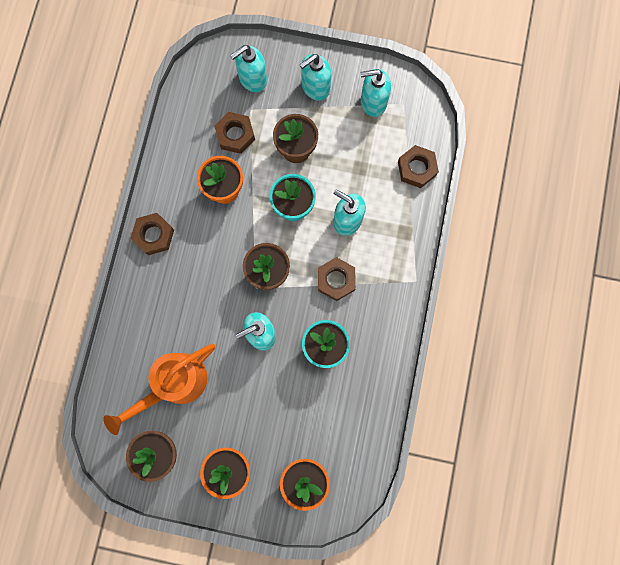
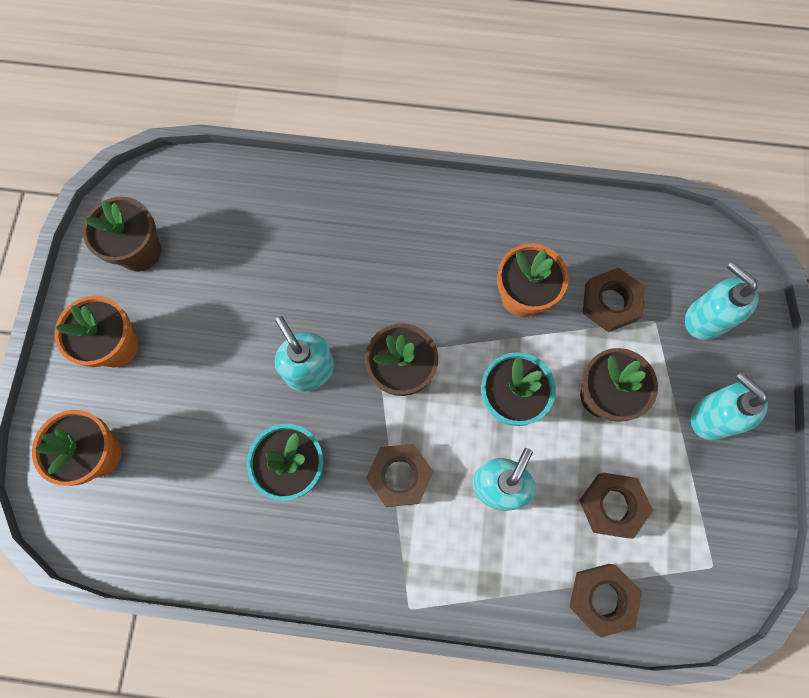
camera: 85 degrees right, 5 degrees down
(154, 235) = (442, 208): brown nut -> brown nut (612, 505)
(175, 384) = (233, 260): orange watering can -> none
(373, 102) = (705, 513): turquoise soap dispenser -> none

